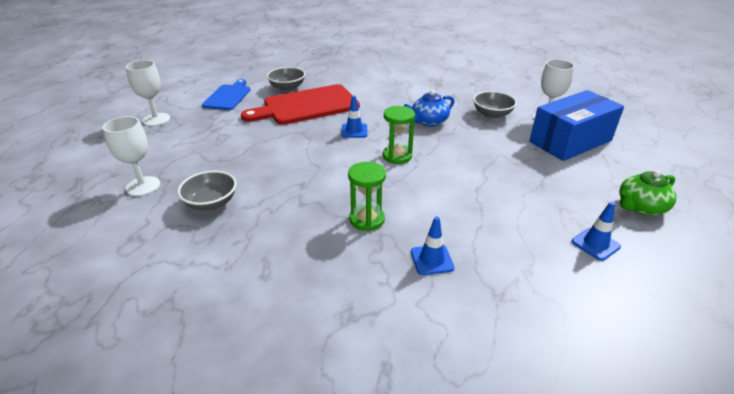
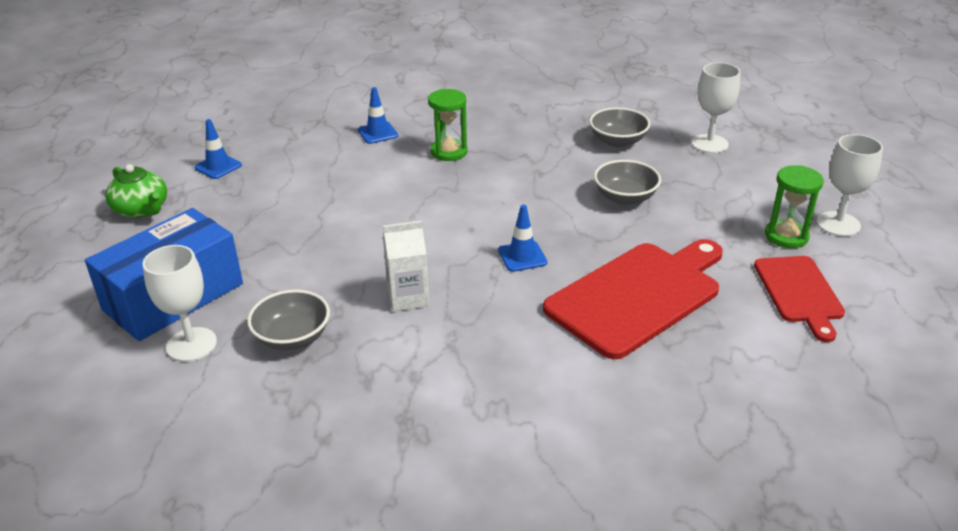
camera: 165 degrees right, 0 degrees up
(228, 96) = (799, 292): blue cutting board -> red cutting board
(287, 87) = (719, 339): grey bowl -> grey bowl (625, 197)
(397, 156) = (441, 225): green hourglass -> green hourglass (786, 236)
(428, 121) = (408, 298): blue teapot -> white carton
(640, 207) = (142, 209): green teapot -> green teapot turned 90 degrees clockwise

